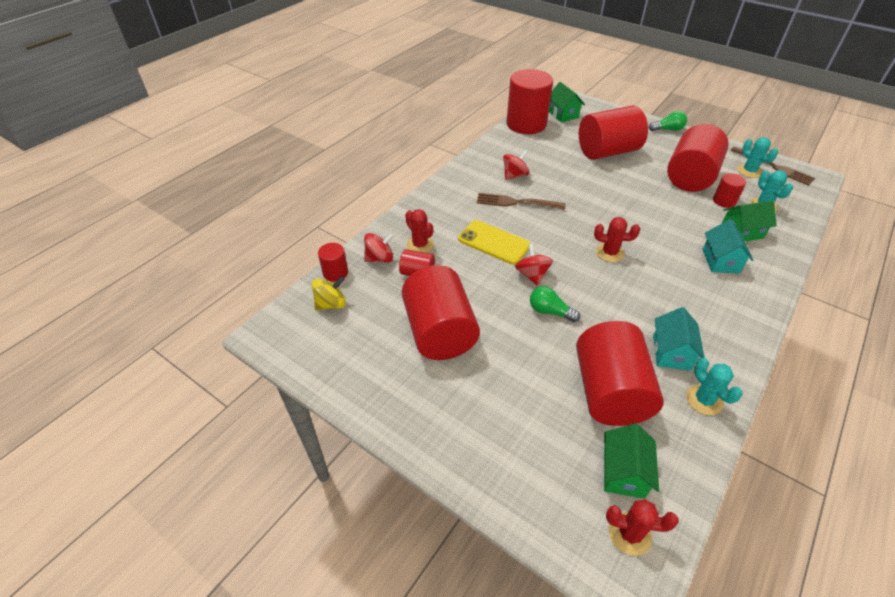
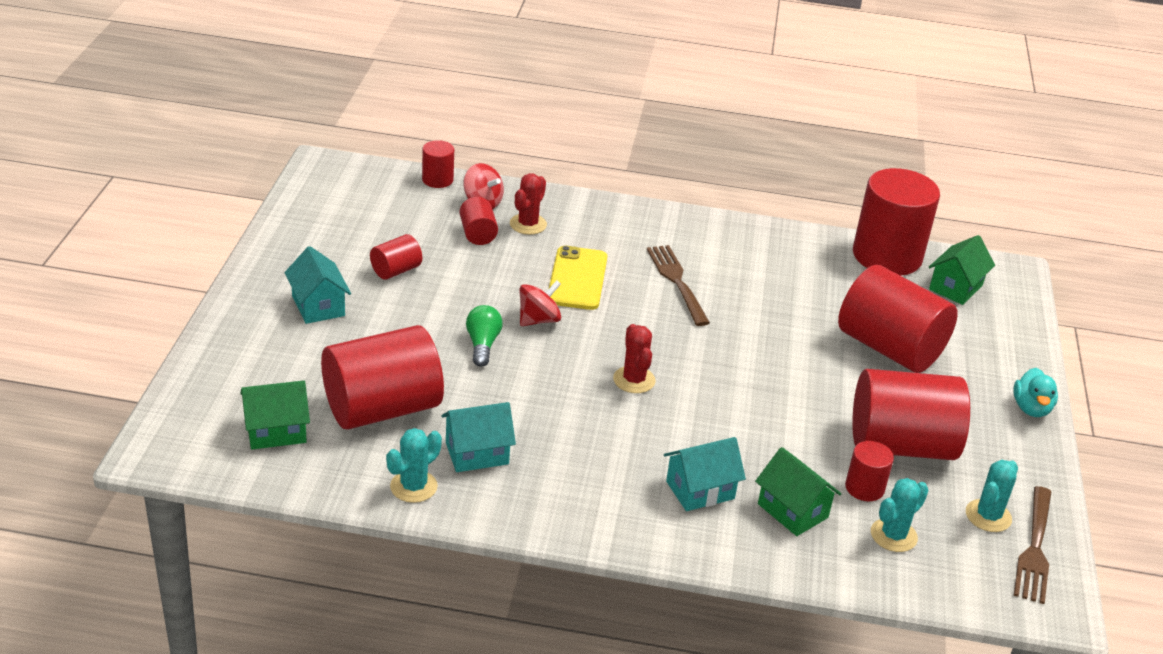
camera: 60 degrees right, 10 degrees down
(331, 304) = (389, 190): yellow spinning top -> none
(439, 332) = (396, 270): red cylinder -> red cylinder, size x0.46
(464, 395) = (318, 306): none -> turquoise house
(514, 175) = (739, 269): red spinning top -> none
(629, 533) = (205, 443): red cactus -> none
(668, 129) = (1031, 408): green light bulb -> turquoise duck

